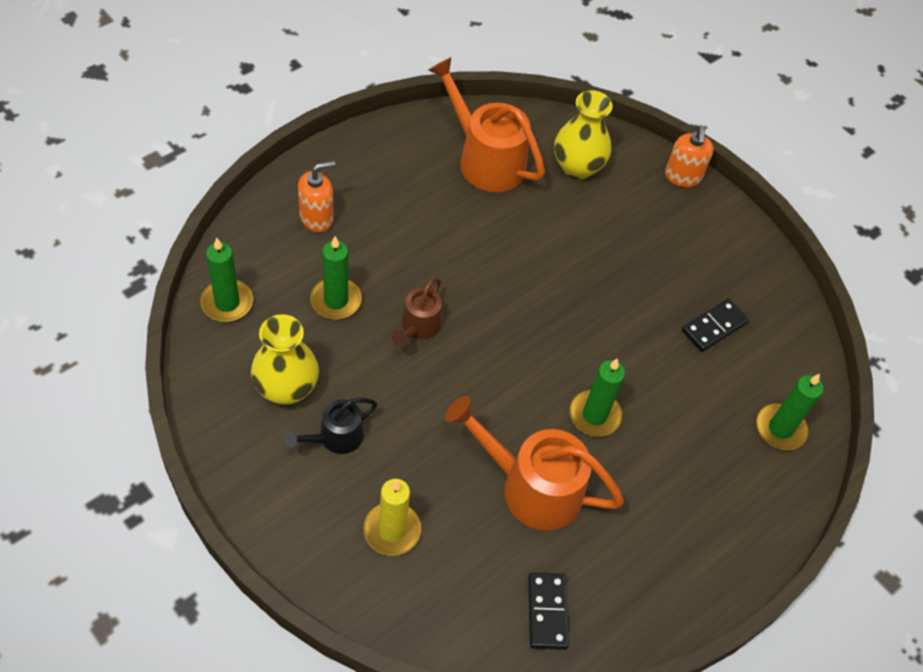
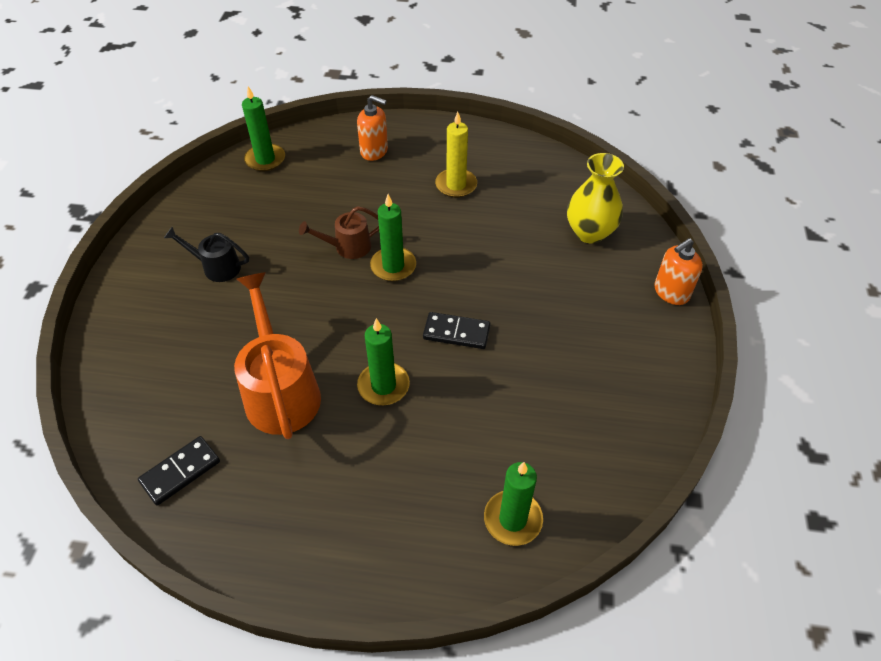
camera: 55 degrees right, 5 degrees down
(286, 388) = (230, 222): yellow vase -> none
(336, 300) = (322, 199): green candle -> green candle (393, 266)
(392, 530) = (171, 340): yellow candle -> yellow candle (456, 185)
(485, 159) = (527, 186): orange watering can -> none
(714, 327) = (556, 405): black domino -> black domino (456, 332)

